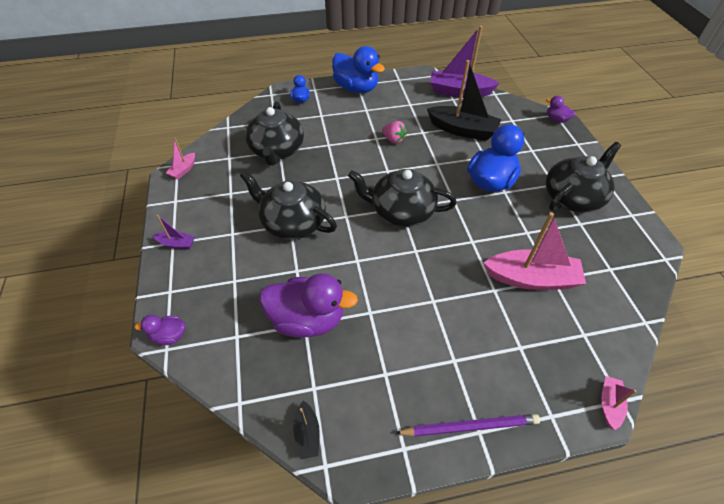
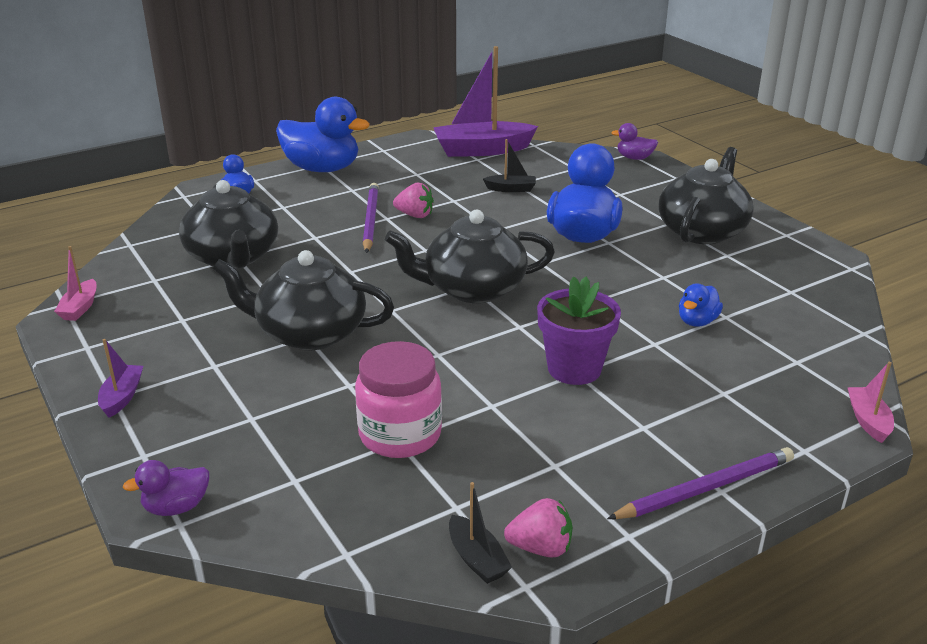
camera: 20 degrees left, 20 degrees down
(177, 244) = (122, 397): purple boat -> purple boat turned 75 degrees counterclockwise
(307, 319) = (400, 435): purple duck -> pink jar
(347, 439) = (540, 548): none -> pink strawberry
(366, 138) = (370, 220): none -> purple pencil
(433, 297) = (574, 369): none -> purple flower pot
(462, 130) = (511, 189): black boat -> black boat, size x0.47
(531, 278) = (697, 321): pink boat -> blue duck

